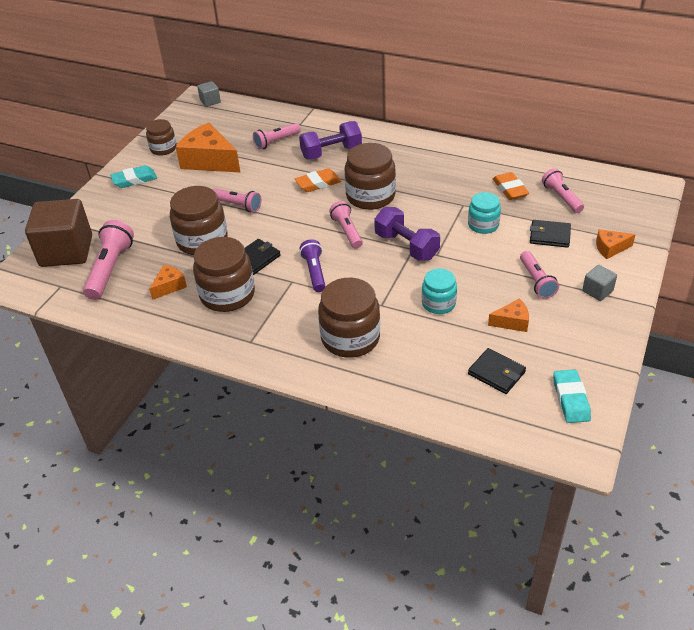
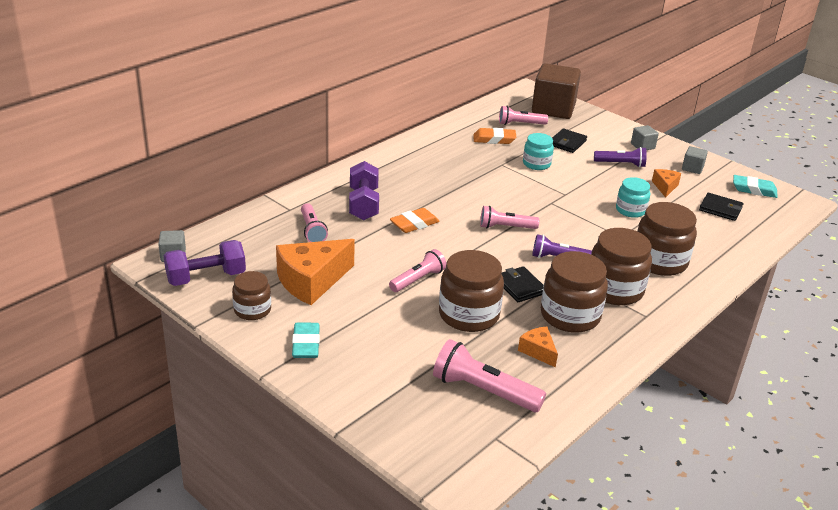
camera: 75 degrees left, 10 degrees down
(66, 251) = (425, 424): brown cube -> brown cube (553, 109)
(318, 183) = (414, 224): orange eraser -> orange eraser turned 60 degrees clockwise
(370, 196) = (457, 202): brown jar -> brown jar (614, 290)
(406, 246) = (546, 204): purple dumbbell -> purple dumbbell (206, 277)
(496, 373) = (720, 209): black wallet -> black wallet turned 60 degrees clockwise
(536, 281) = (621, 164): pink flashlight -> purple flashlight
(579, 338) = (692, 168): none -> grey cube
(610, 248) = (595, 127): orange cheese -> none

